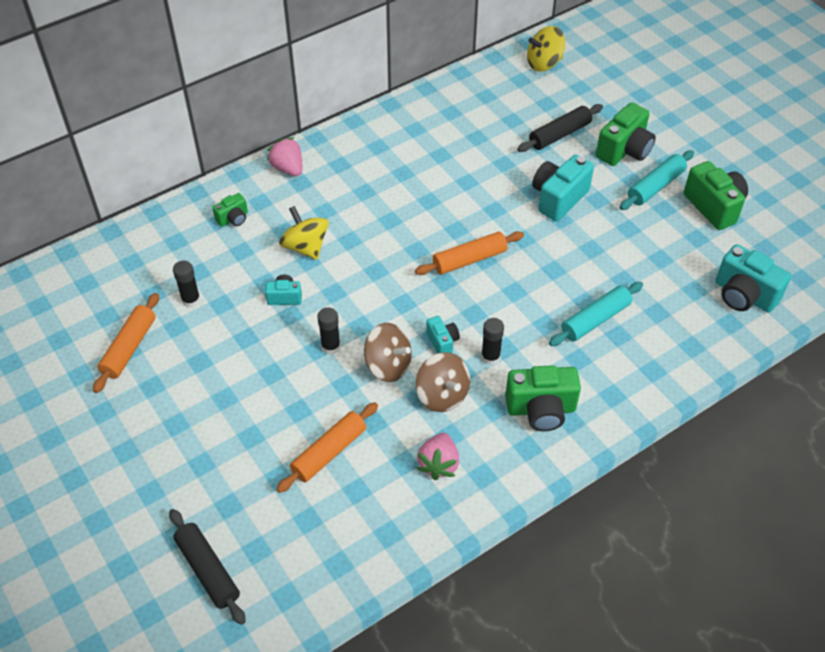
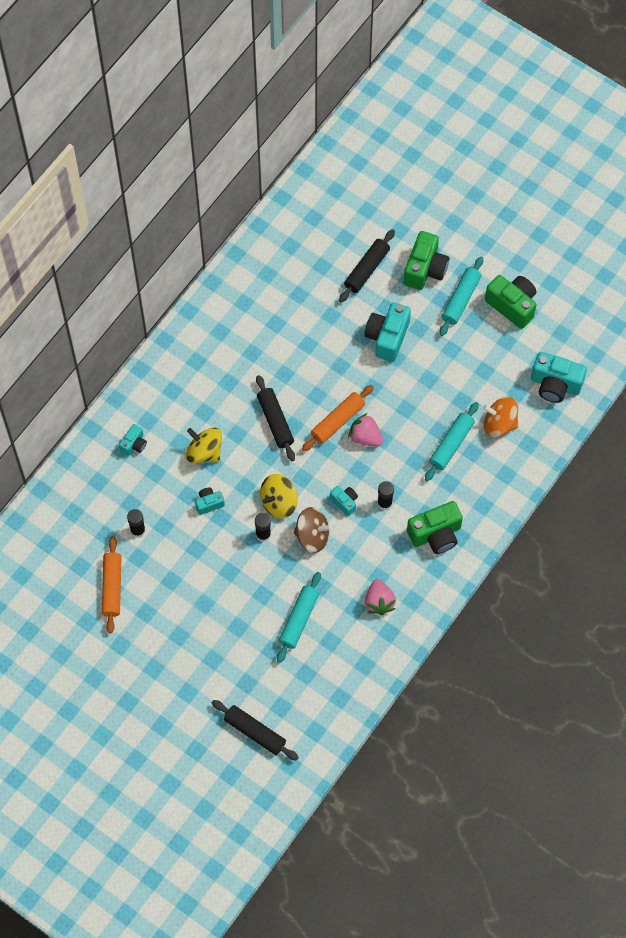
camera: 20 degrees left, 15 degrees up
(233, 219) = (134, 444): green camera -> turquoise camera
(288, 168) = (155, 379): pink strawberry -> pink strawberry (365, 437)
(329, 452) = (299, 619): orange rolling pin -> turquoise rolling pin
(398, 240) = (275, 421): none -> black rolling pin
(442, 395) = (361, 547): brown spinning top -> none
(544, 63) = (327, 191): yellow spinning top -> yellow spinning top (279, 502)
(662, 315) = (499, 424): none -> orange spinning top

